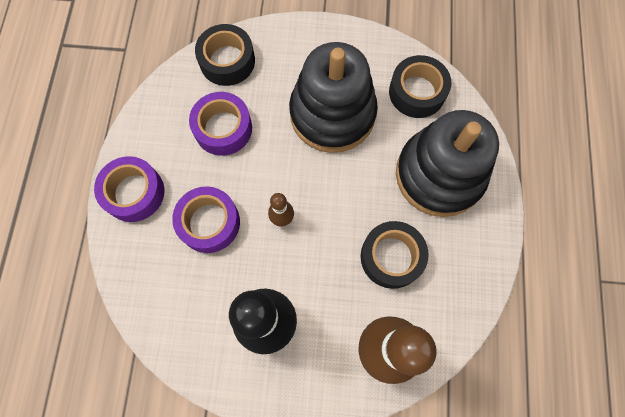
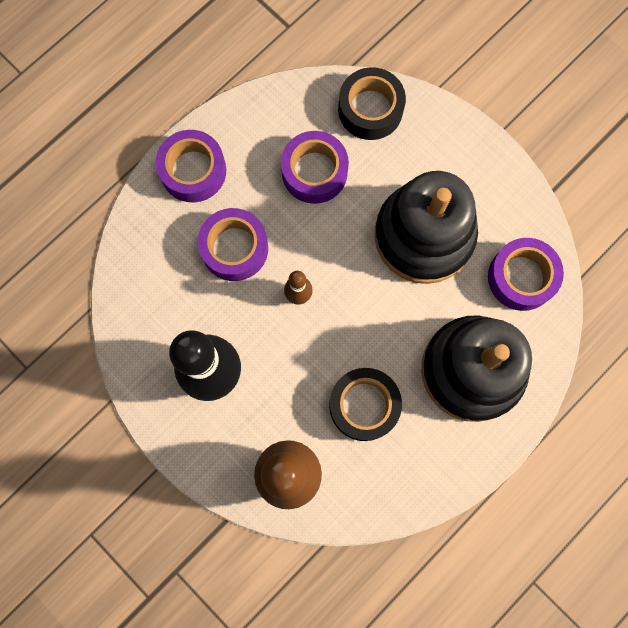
camera: 40 degrees right, 5 degrees up
(417, 92) = (521, 277): black tape -> purple tape

